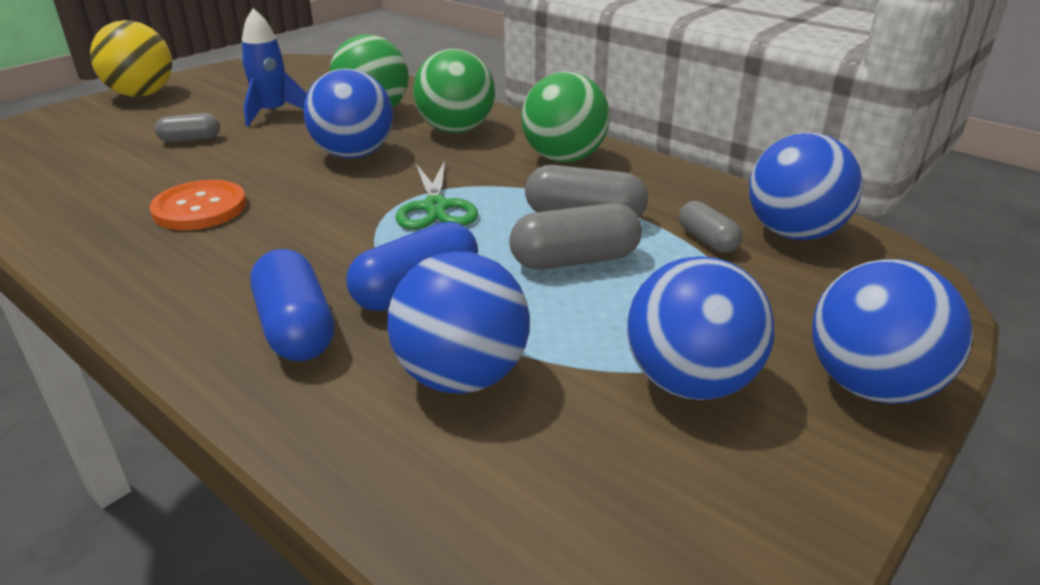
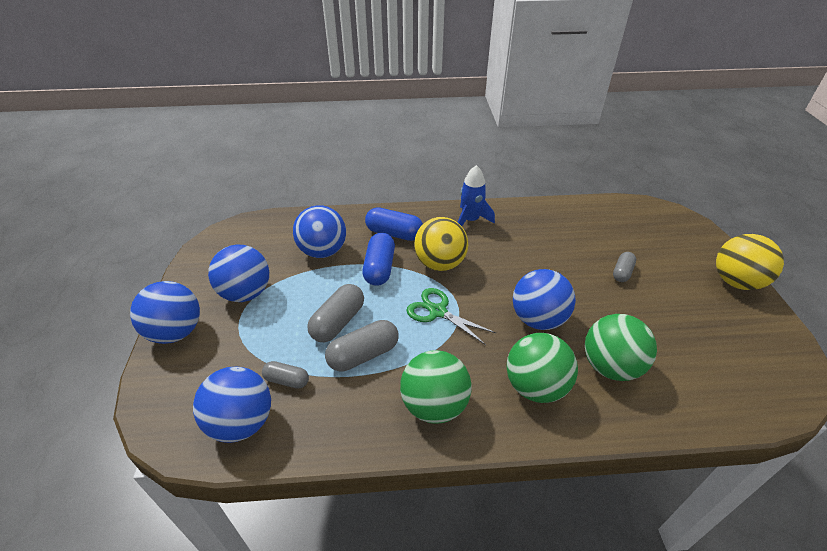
camera: 135 degrees right, 10 degrees up
(200, 208) = (520, 246): orange button -> none
(273, 113) = (648, 320): blue rocket -> blue rocket (470, 220)
(330, 247) = (440, 264): none -> yellow ball

